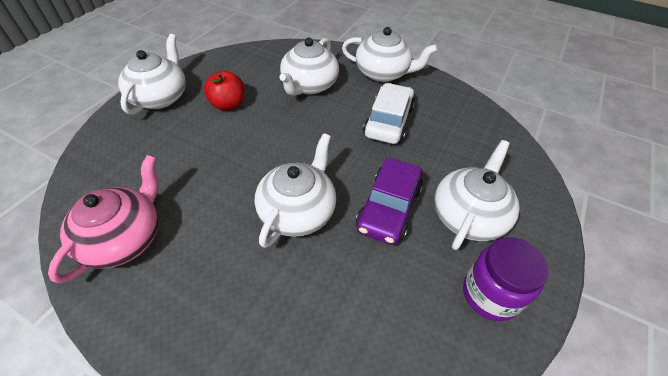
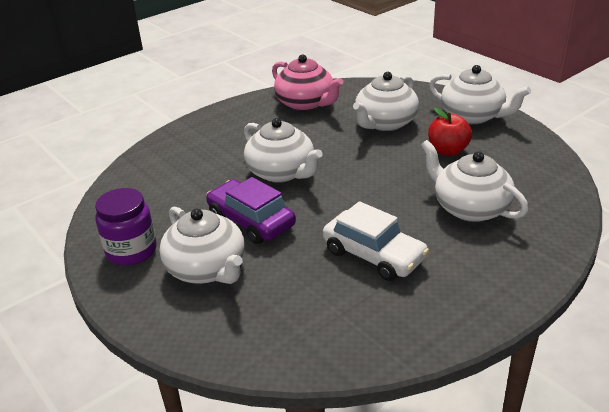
camera: 115 degrees right, 15 degrees down
(383, 73) = (484, 280): white teapot -> white teapot (385, 123)

